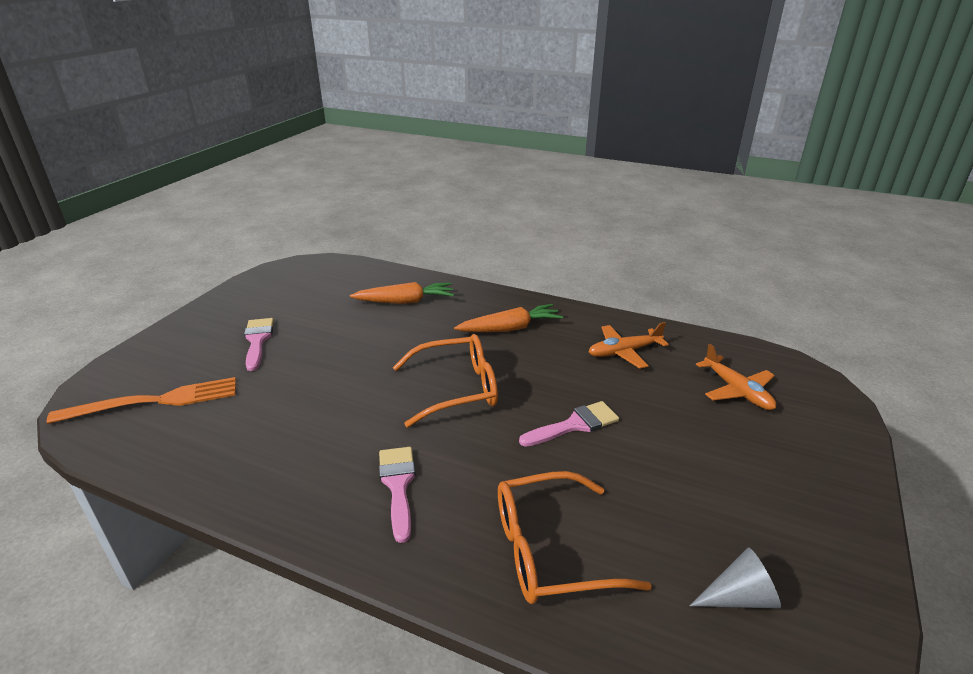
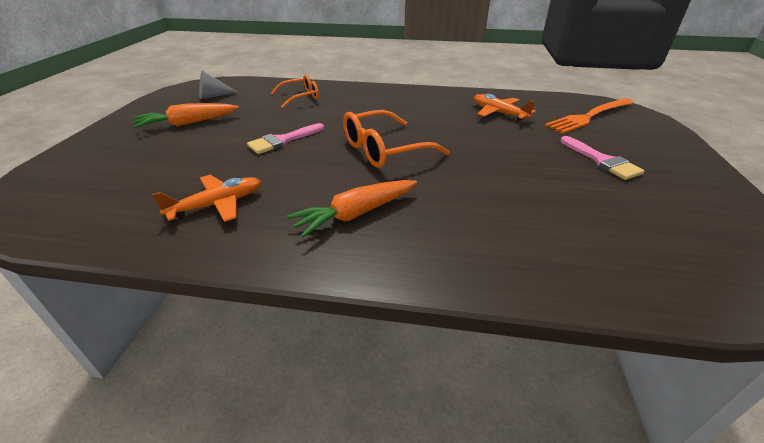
camera: 165 degrees right, 5 degrees up
(398, 485) = (389, 105): pink brush -> none
(405, 301) = (518, 233): orange carrot -> orange carrot (188, 123)
(550, 550) = (300, 97): orange glasses -> orange glasses, size x0.64
(737, 391) = (118, 182): orange plane -> orange plane (498, 113)

